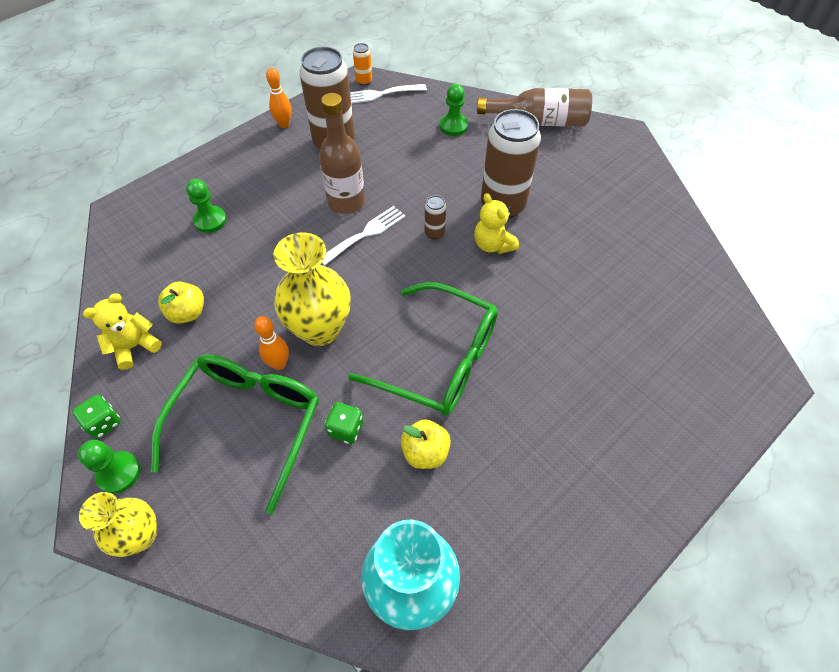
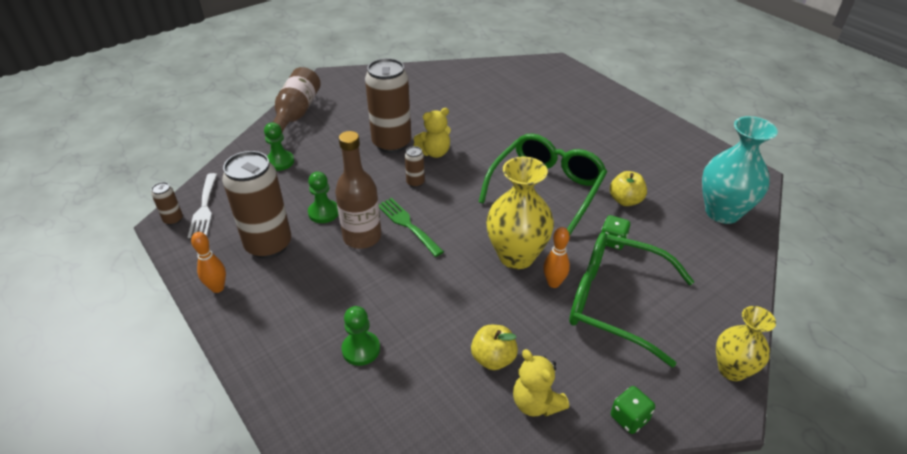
camera: 85 degrees left, 15 degrees down
(119, 473) = (679, 396): green pawn -> green pawn (323, 212)
(364, 81) = (173, 220): orange can -> brown can
(365, 234) = (407, 225): white fork -> green fork

